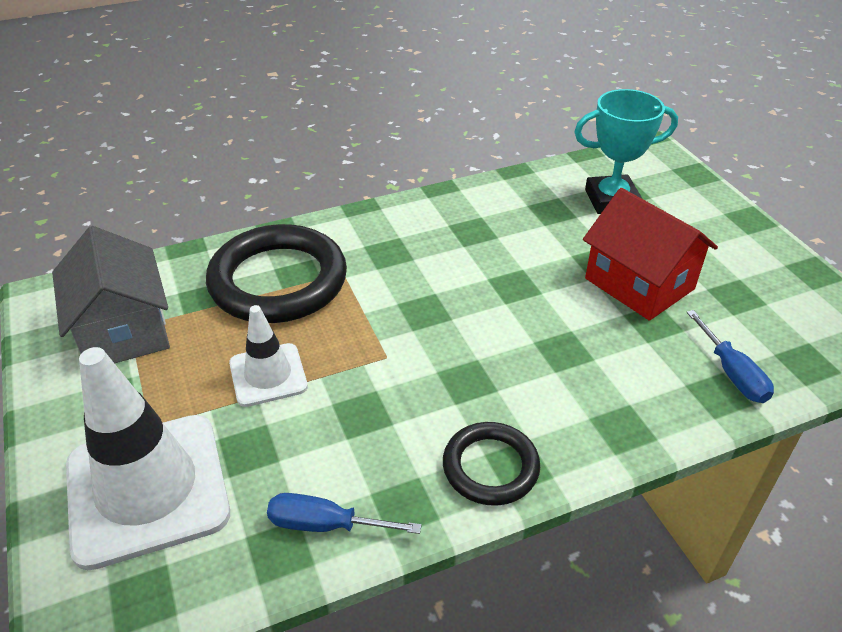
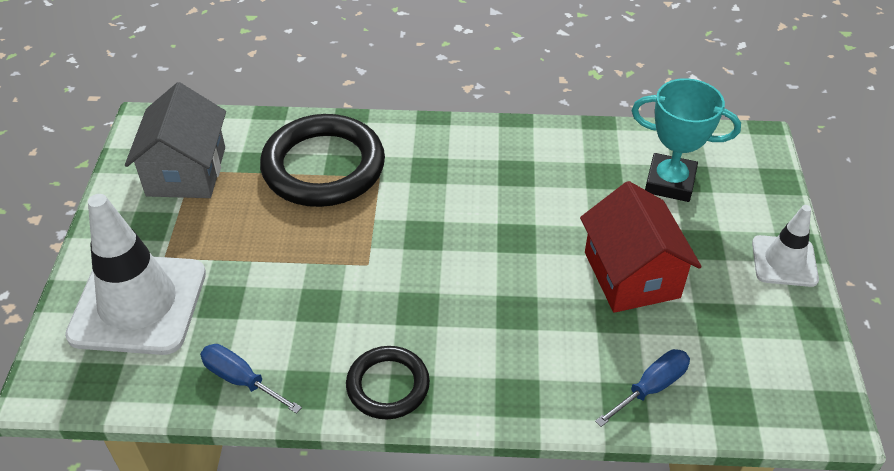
camera: 25 degrees right, 5 degrees up
(268, 375) = (269, 246): white traffic cone -> white traffic cone (784, 261)
(732, 373) = (651, 387): blue screwdriver -> blue screwdriver turned 135 degrees counterclockwise

